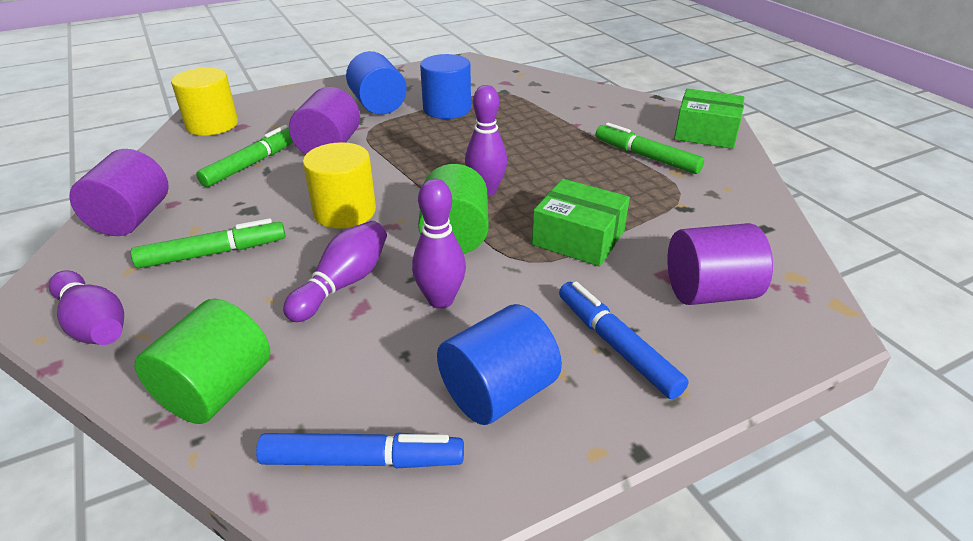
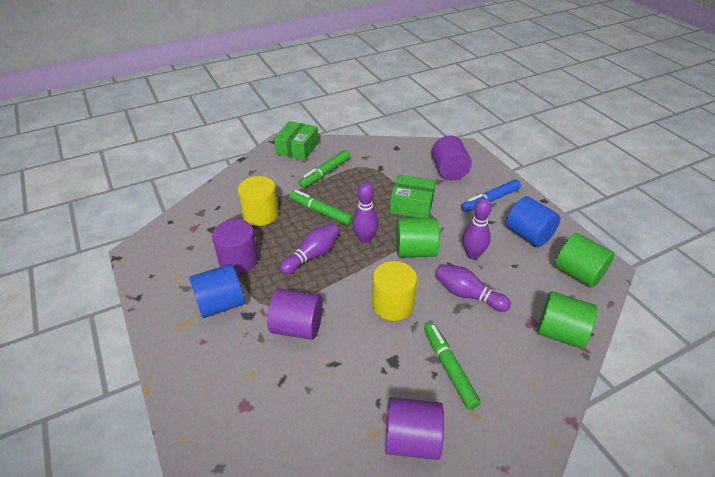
camera: 90 degrees left, 5 degrees up
(94, 324) = (532, 413): purple bowling pin -> purple bowling pin (312, 255)
(212, 125) = (237, 432): yellow cylinder -> yellow cylinder (261, 214)
(252, 164) = (322, 375): green marker -> green marker (321, 212)
(362, 460) = (578, 273): blue marker -> green cylinder
(447, 109) = (238, 260): blue cylinder -> purple cylinder
(578, 238) = (412, 205): green box -> green box turned 75 degrees clockwise

